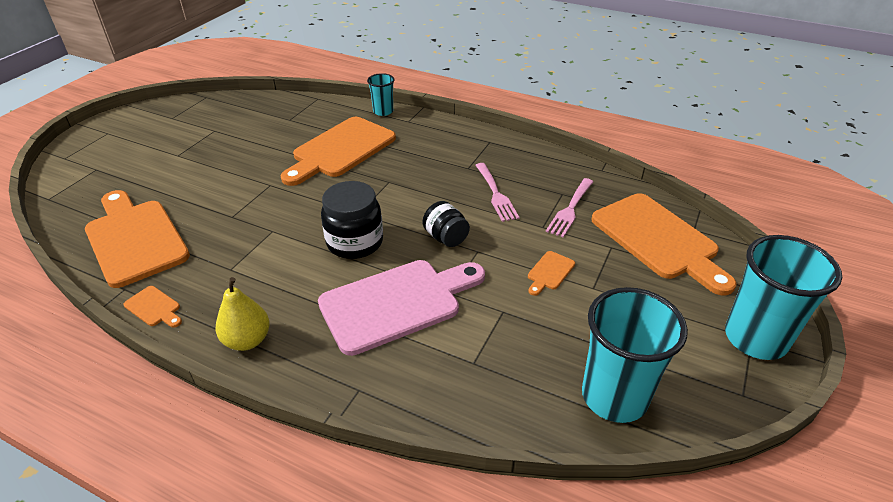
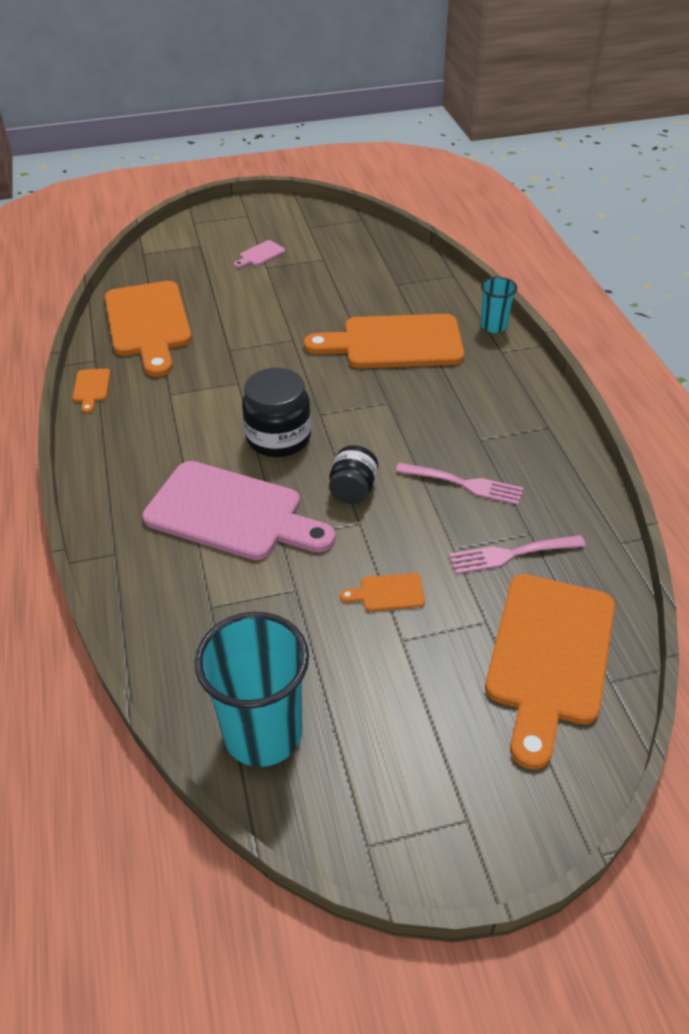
camera: 50 degrees right, 5 degrees up
(135, 238) = (148, 324): orange cutting board -> orange cutting board turned 150 degrees clockwise
(160, 150) = (260, 255): none -> pink cutting board
(247, 340) = (106, 457): yellow pear -> none
(495, 194) = (464, 484): pink fork -> pink fork turned 105 degrees counterclockwise
(755, 338) = (471, 824): turquoise cup -> none

